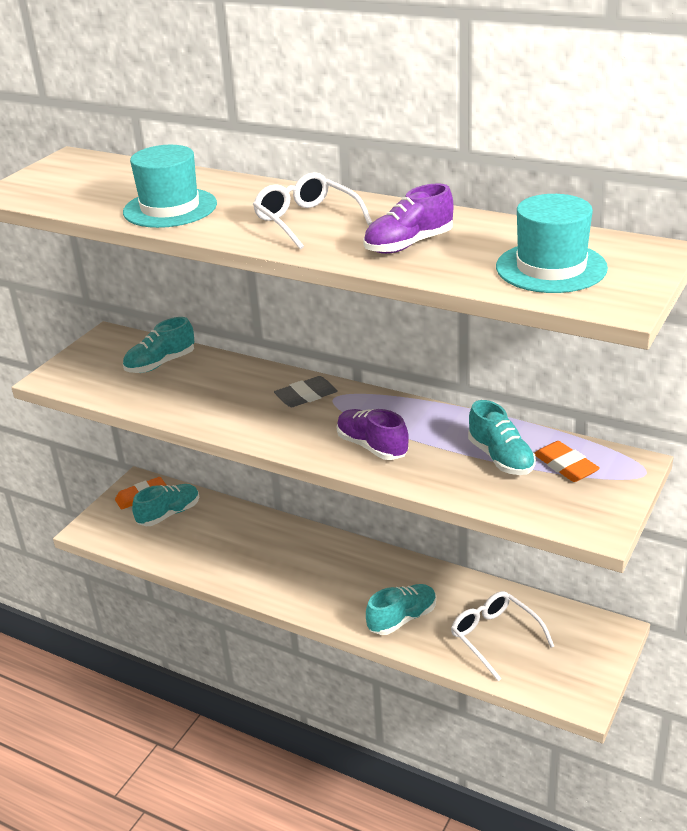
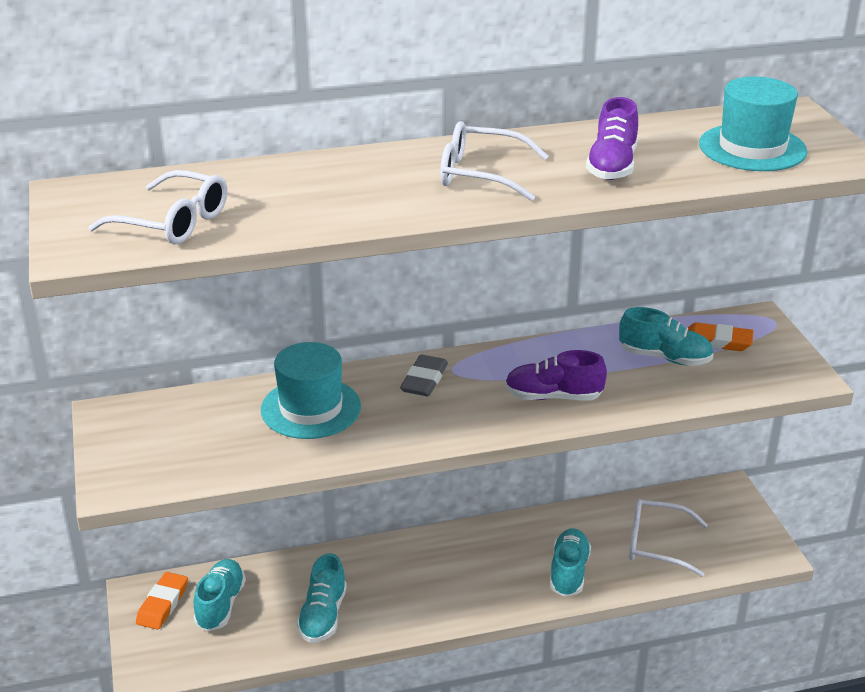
camera: 45 degrees left, 0 degrees up
(80, 192) = (173, 222): none -> white glasses
(160, 364) = (223, 415): turquoise shoe -> turquoise shoe (323, 616)
(170, 208) = (317, 206): turquoise hat -> turquoise hat (311, 408)

